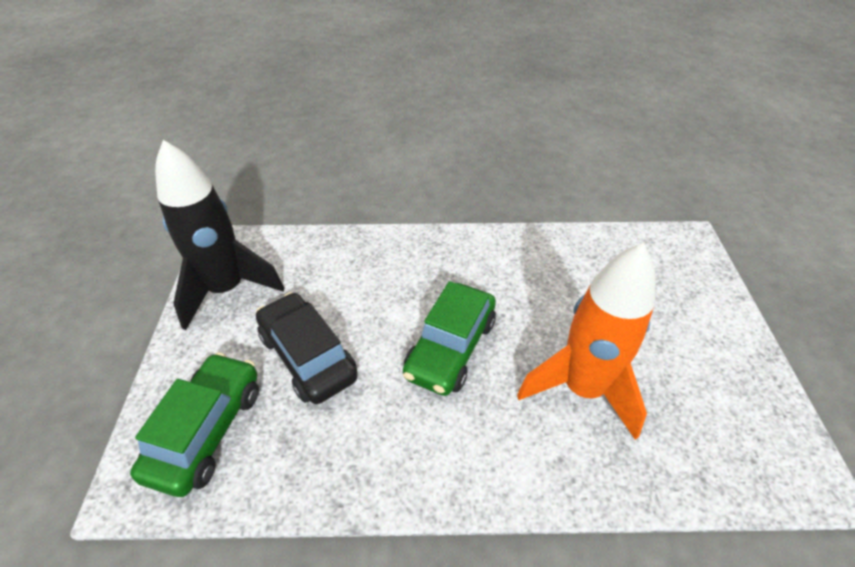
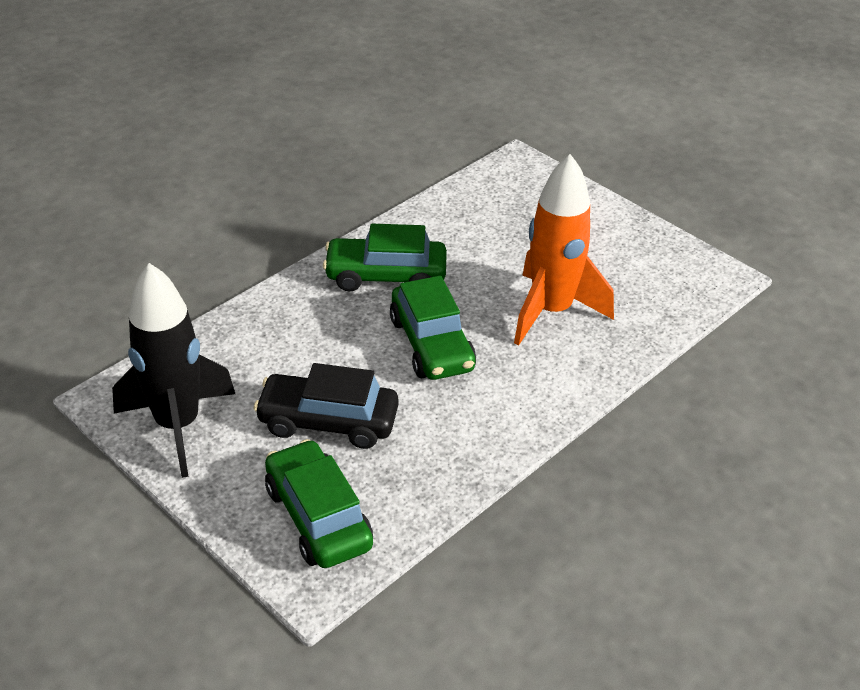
camera: 45 degrees left, 5 degrees down
(480, 270) = (386, 276): none -> green car

